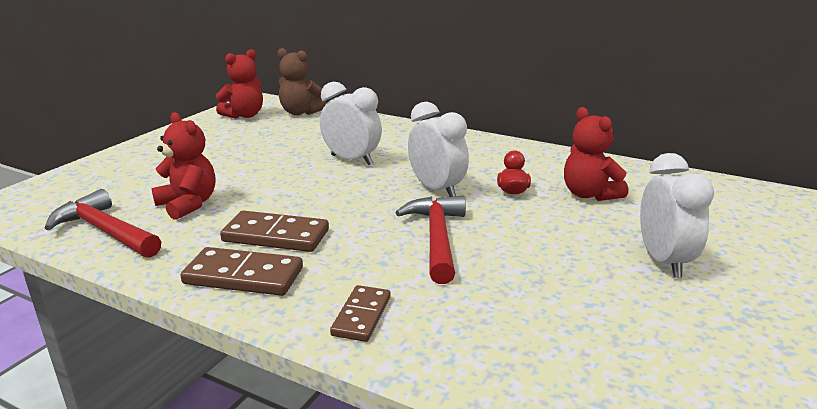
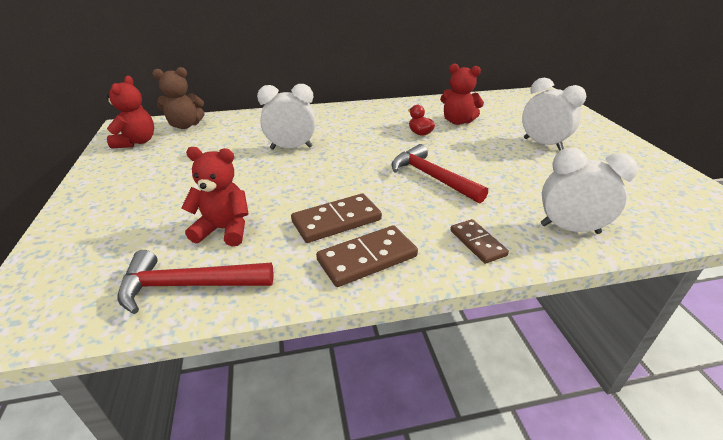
camera: 40 degrees left, 10 degrees up
(436, 189) = (379, 148): white clock -> white clock (569, 229)

